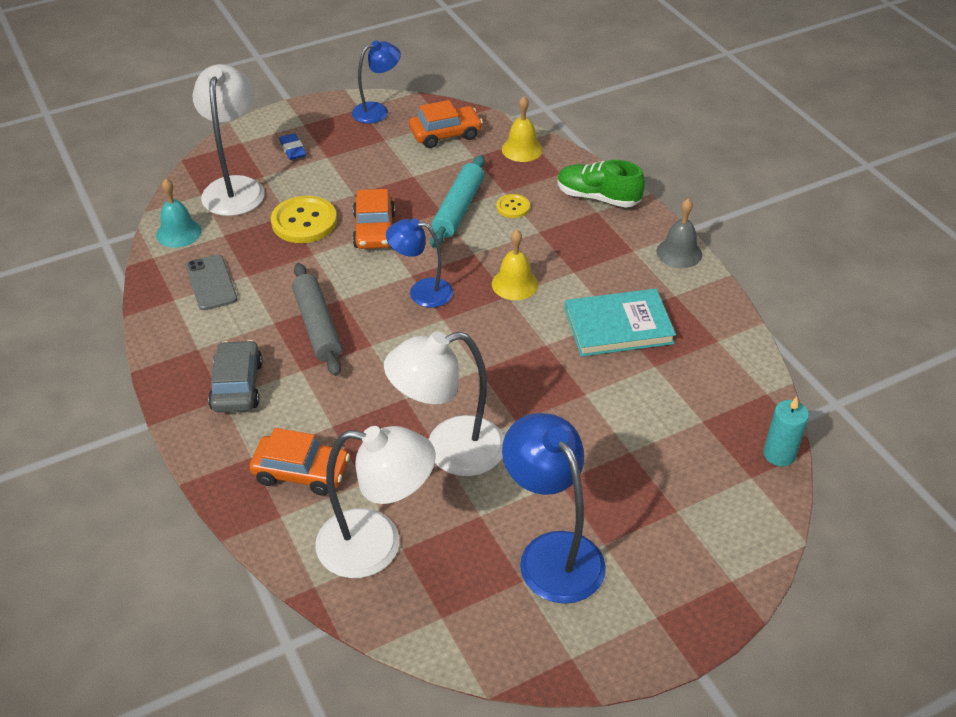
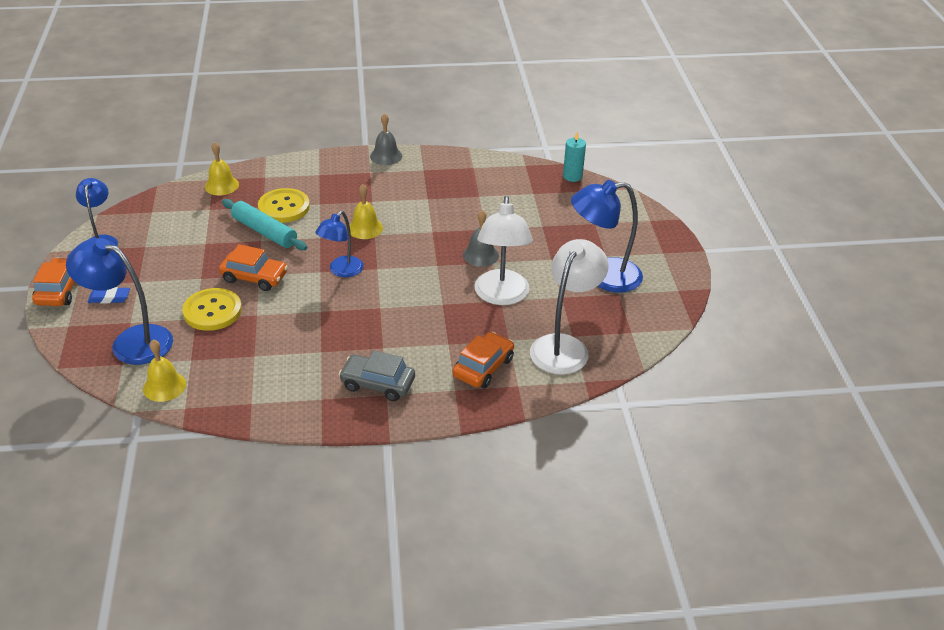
camera: 70 degrees left, 5 degrees down
(178, 233) = (164, 386): turquoise bell -> yellow bell
(211, 283) = (247, 377): grey phone -> none
(235, 187) = (131, 341): white lamp -> blue lamp
(318, 326) = (341, 329): grey rolling pin -> none
(445, 134) = (168, 215): orange car -> orange car (60, 290)
(513, 207) = (284, 207): yellow button -> yellow button, size x1.91
(524, 405) = (480, 255): none -> grey bell
(598, 197) = (305, 169): green shoe -> none
(618, 326) = (435, 199): turquoise book -> none

